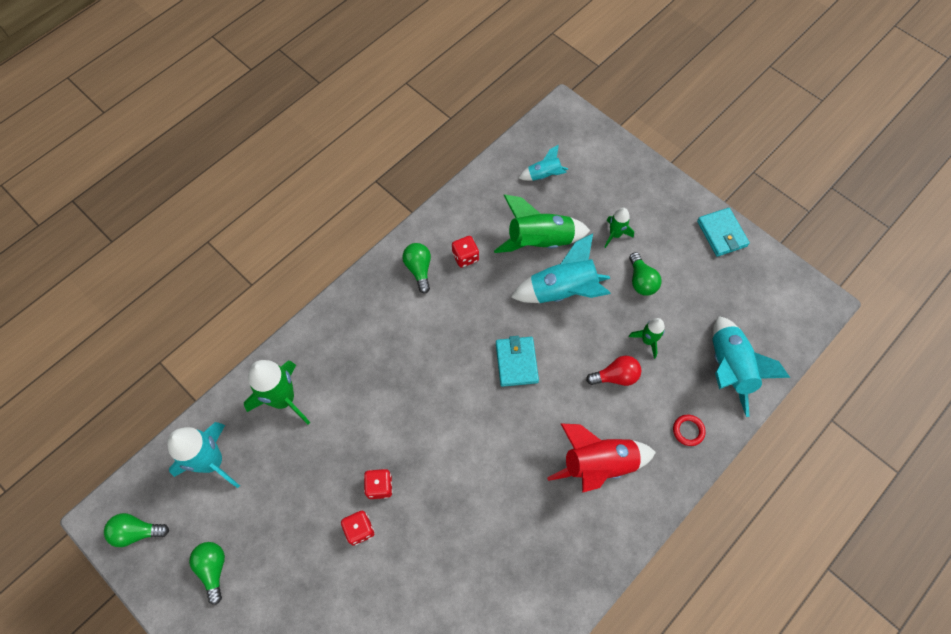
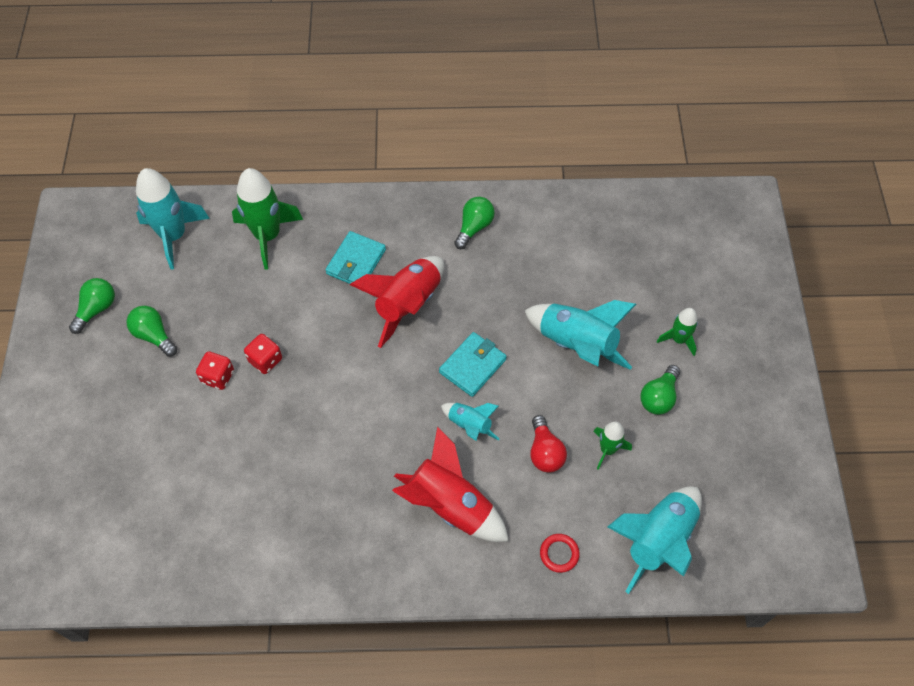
camera: 45 degrees right, 5 degrees down
(137, 532) = (78, 239): green light bulb -> green light bulb (154, 335)
(432, 360) = (407, 304): none -> red rocket
(465, 257) = (523, 249): red dice -> none
(539, 241) = (602, 288): green rocket -> none
(544, 175) = (667, 239): turquoise rocket -> turquoise rocket (469, 425)
(615, 376) = (545, 452): red light bulb -> red light bulb turned 45 degrees clockwise
(721, 234) = (786, 424): turquoise wallet -> turquoise wallet (356, 262)

